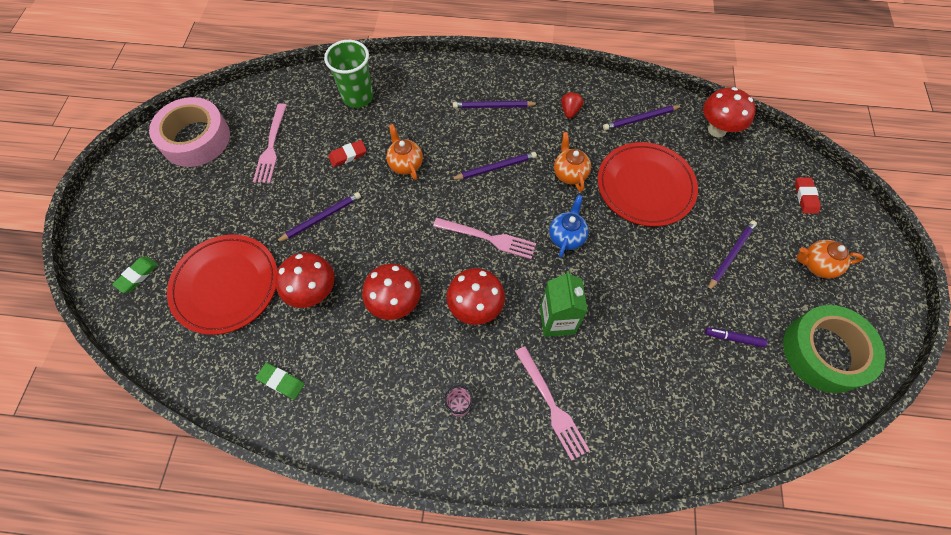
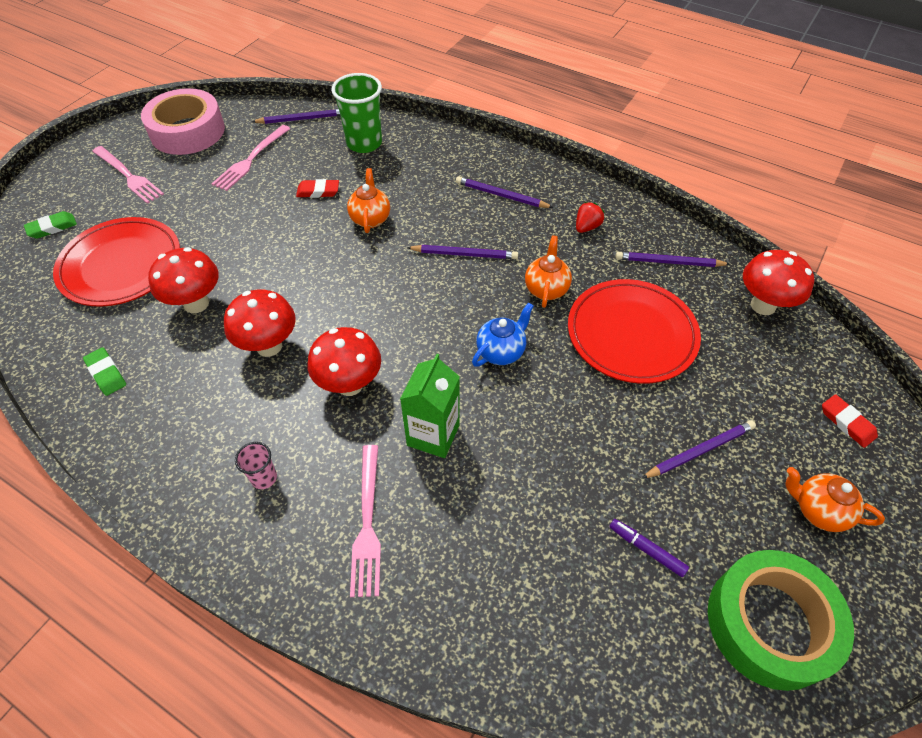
camera: 25 degrees right, 10 degrees down
(321, 218) = (252, 238): purple pencil -> purple pencil (302, 119)
(488, 238) = (410, 320): pink fork -> pink fork (128, 176)
(805, 197) = (847, 423): red eraser -> red eraser turned 60 degrees counterclockwise

